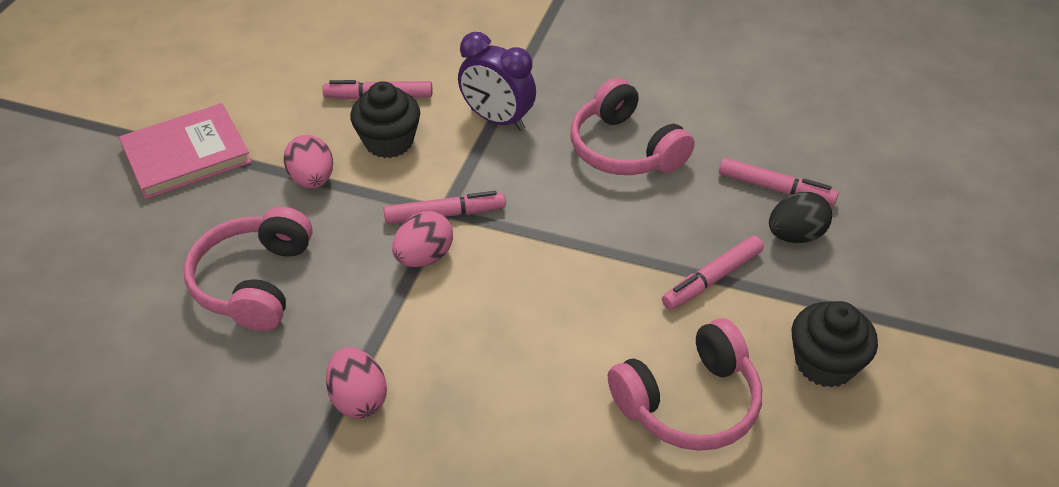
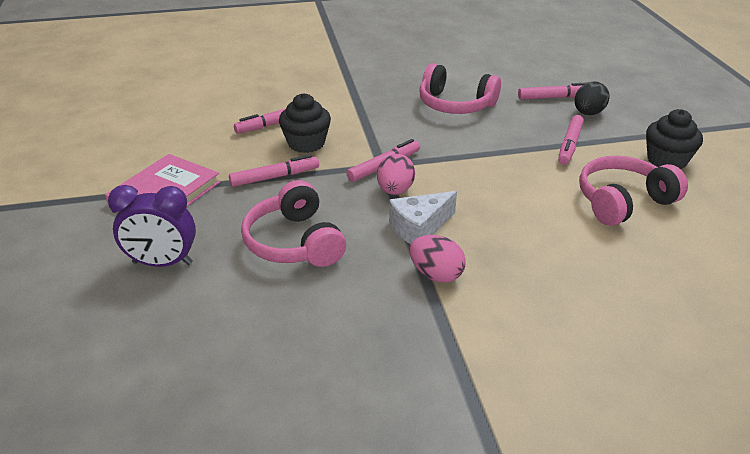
camera: 30 degrees left, 10 degrees down
(312, 179) = (275, 177): pink egg -> pink marker
(401, 324) = (419, 228): none -> white cheese
(497, 119) = (364, 113): purple clock -> purple clock (162, 263)
(688, 402) = (623, 201): pink headphones -> pink headphones turned 150 degrees counterclockwise

